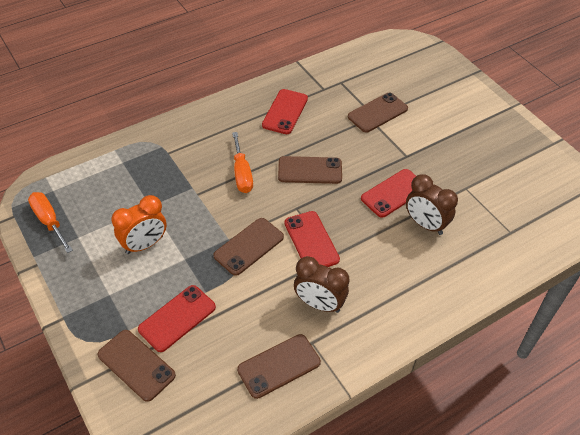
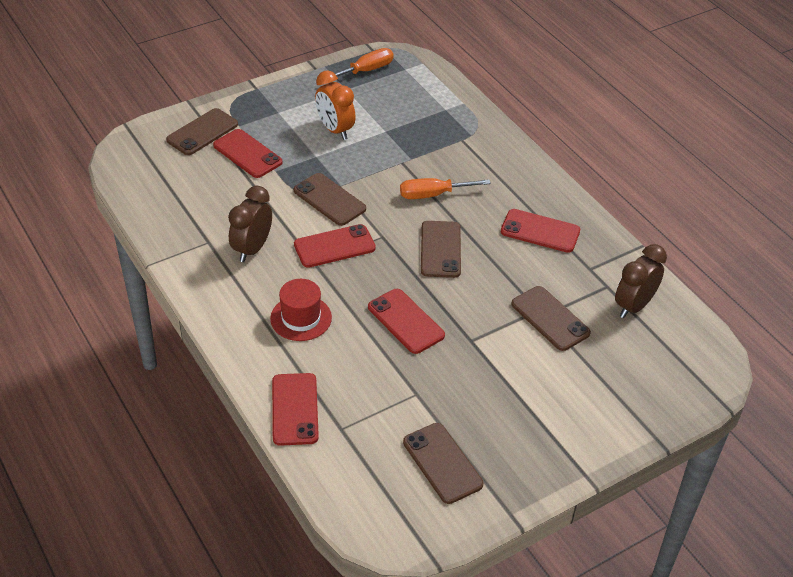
camera: 90 degrees right, 5 degrees down
(279, 366) = (186, 219): brown phone -> brown phone (442, 463)
(401, 262) = (301, 318): none -> red hat
(425, 224) = (355, 345): brown clock -> brown clock (633, 306)
(500, 262) = (295, 409): none -> red phone

